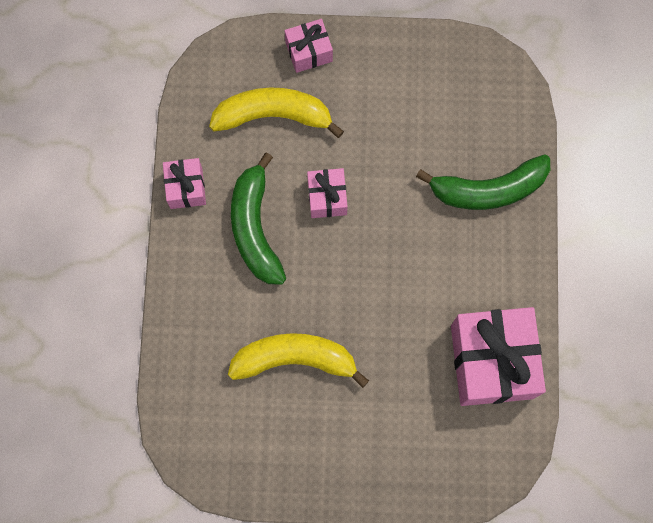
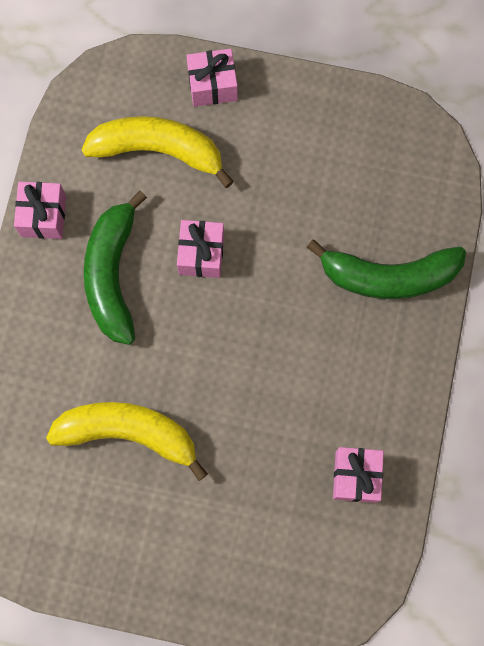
camera: 10 degrees right, 0 degrees up
(492, 361) = (356, 476): pink gift -> pink gift, size x0.50

